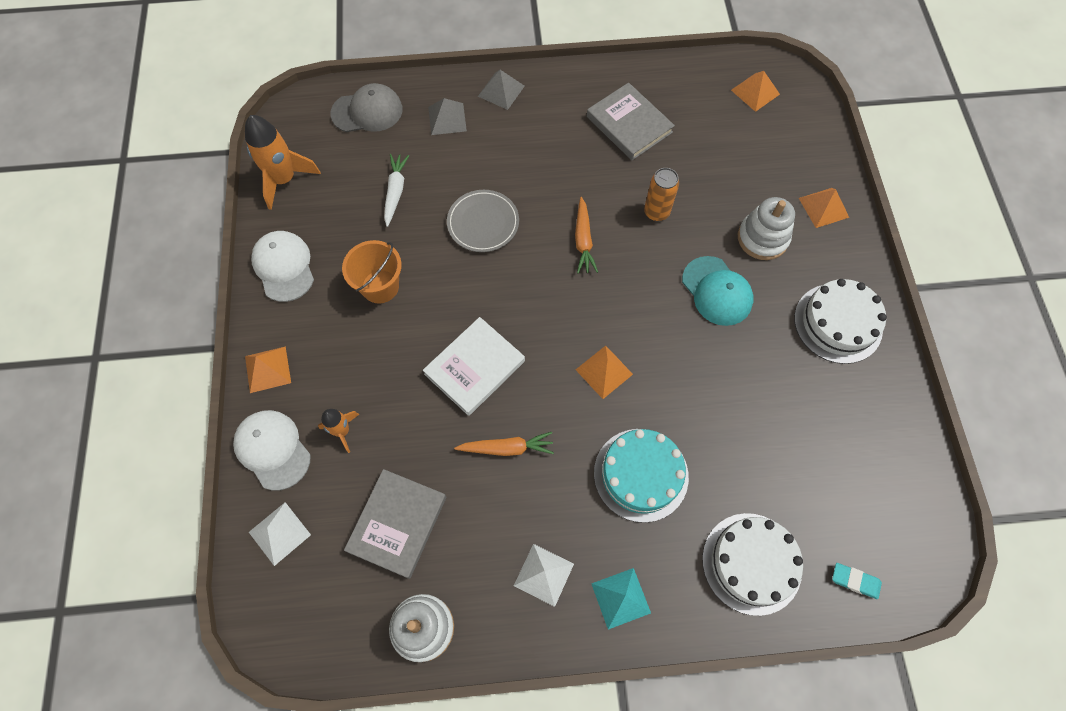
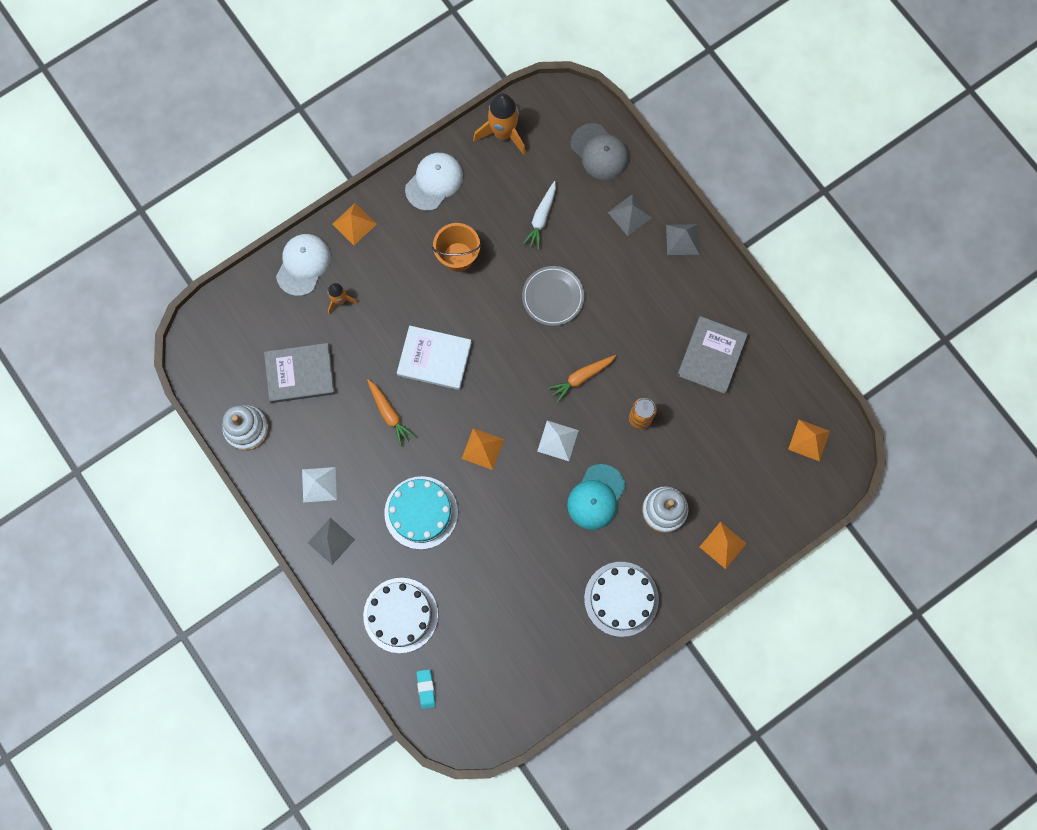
camera: 60 degrees right, 10 degrees up
(279, 533) = (254, 305): white pyramid -> white pyramid (557, 440)
(395, 191) = (541, 218): white carrot -> white carrot turned 135 degrees clockwise
(621, 598) = (331, 541): turquoise pyramid -> grey pyramid

